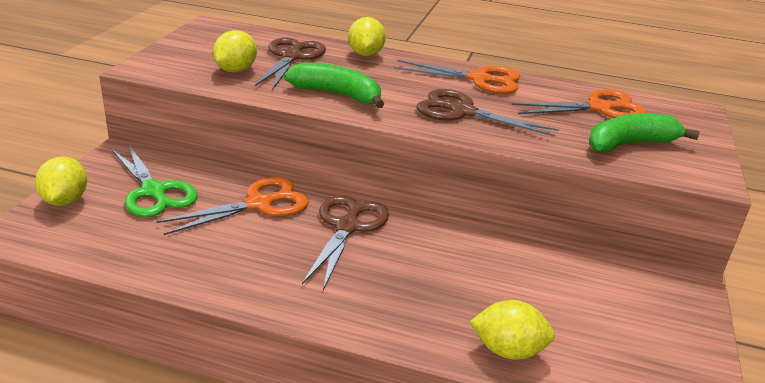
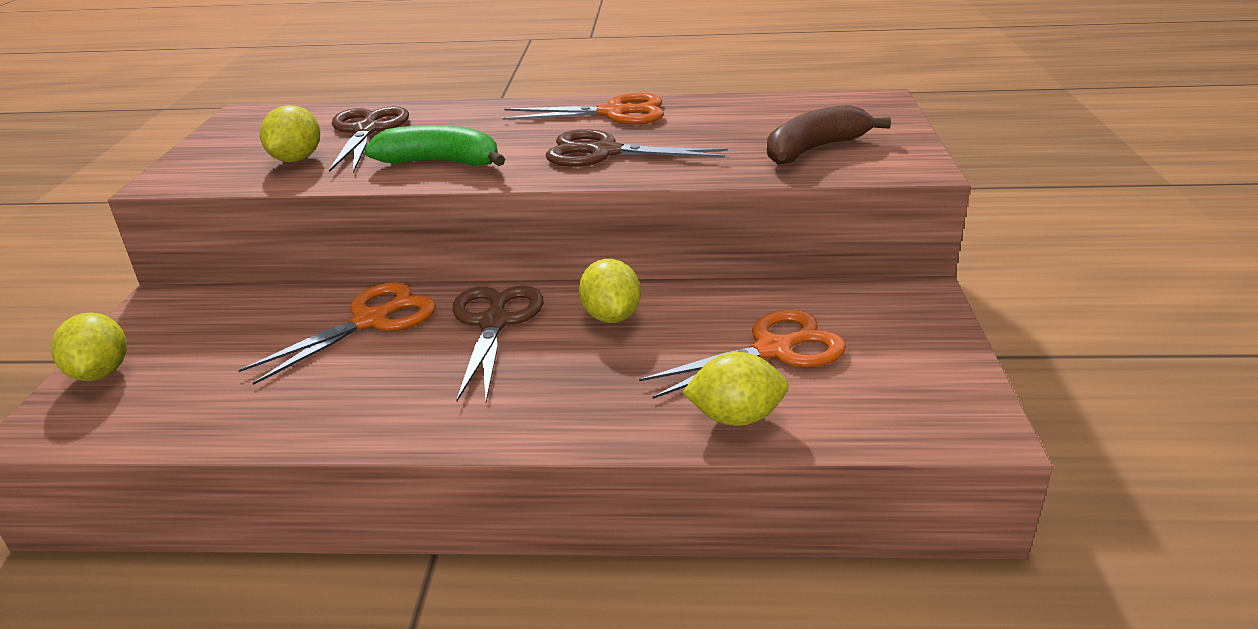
camera: 10 degrees left, 0 degrees up
(153, 191) = (223, 336): green scissors -> none
(365, 54) = (462, 111): yellow lemon -> yellow lemon (611, 317)
(599, 108) = (767, 117): orange scissors -> orange scissors (773, 350)
(630, 144) = (814, 149): green banana -> brown banana

